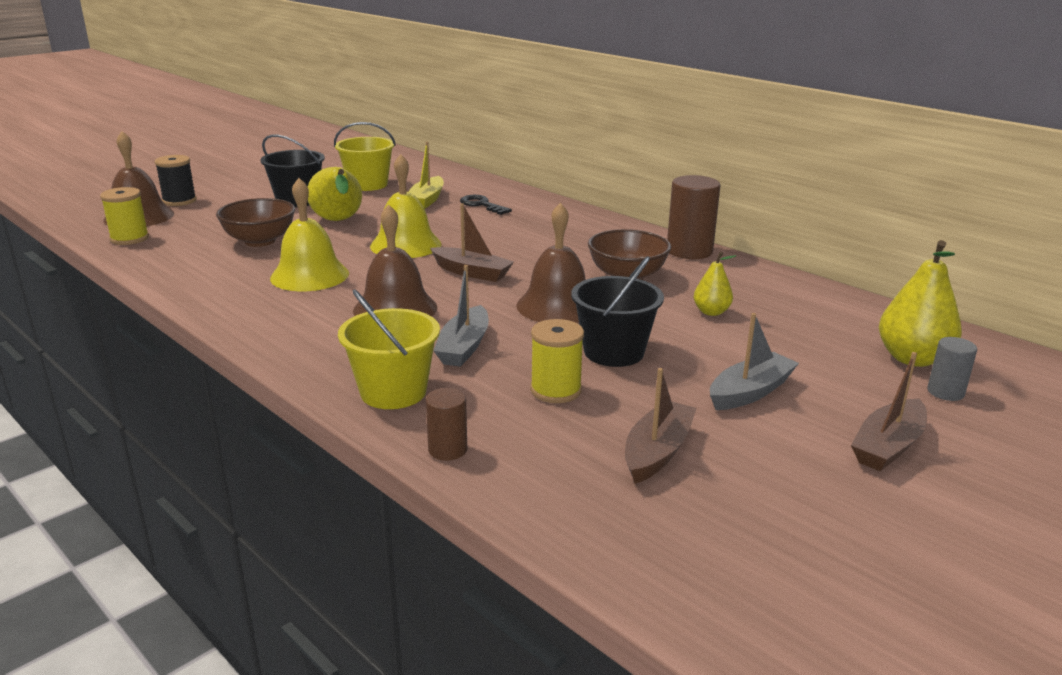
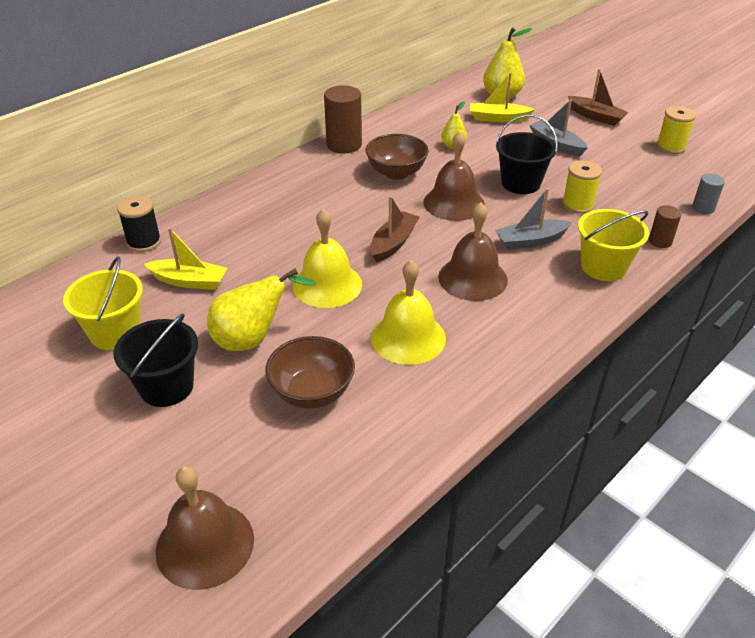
camera: 90 degrees left, 15 degrees up
(129, 239) = (298, 524): yellow spool -> yellow spool (670, 147)
(179, 201) = (140, 515): black spool -> black spool (144, 242)
(464, 347) = (530, 241): grey boat -> grey boat turned 150 degrees clockwise
(482, 205) = (213, 244): black key -> none
(657, 452) = (629, 175): brown boat -> none
(820, 349) = (498, 118): none -> yellow boat
(945, 392) = (537, 94): grey cylinder -> grey cylinder (703, 208)

